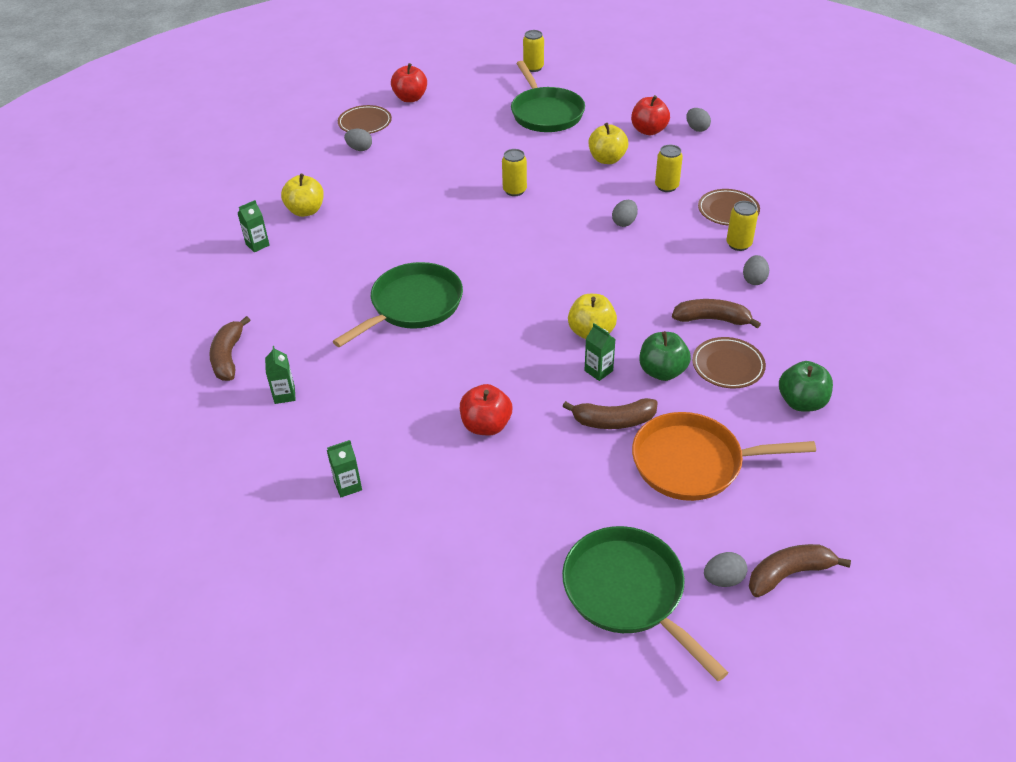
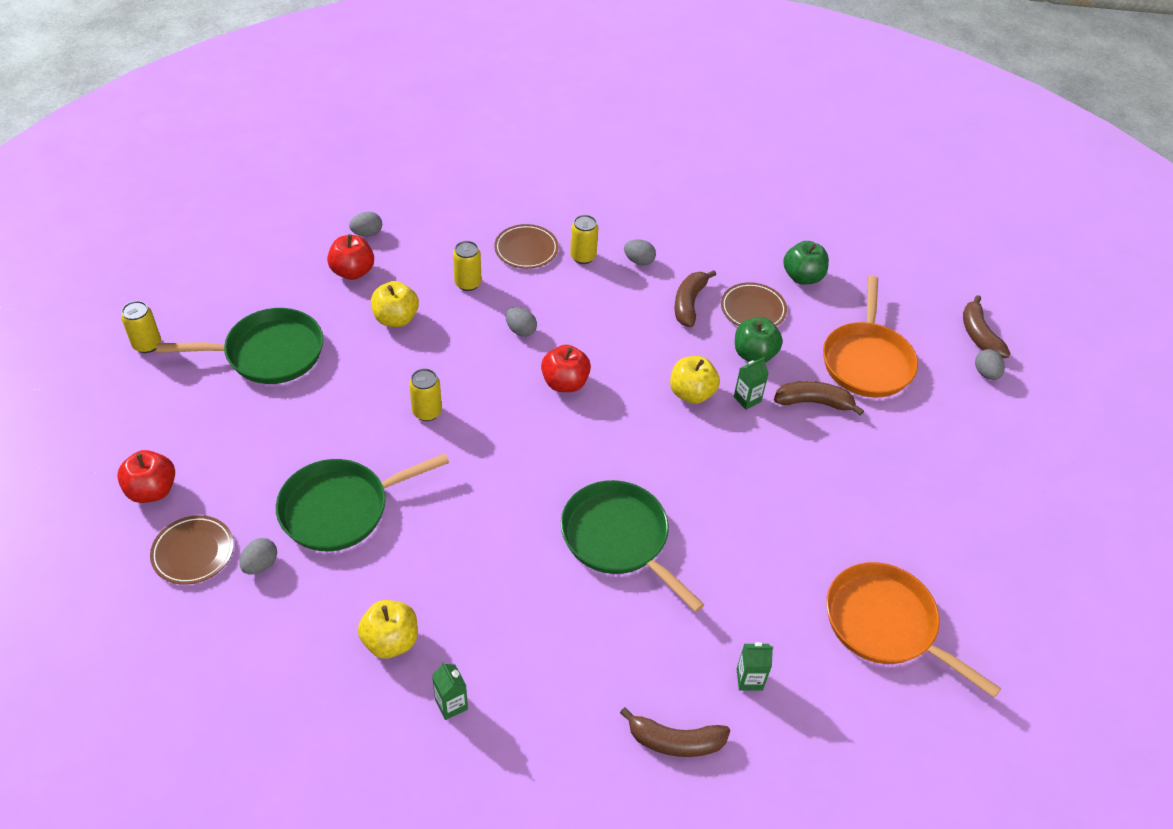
camera: 85 degrees left, 5 degrees up
(348, 486) = (885, 624): green carton -> orange pan
(486, 425) = (812, 498): red apple -> red apple (565, 383)
(613, 421) = (814, 402): brown banana -> brown banana turned 90 degrees counterclockwise
(628, 592) = (1001, 433): green pan -> green pan (341, 508)

